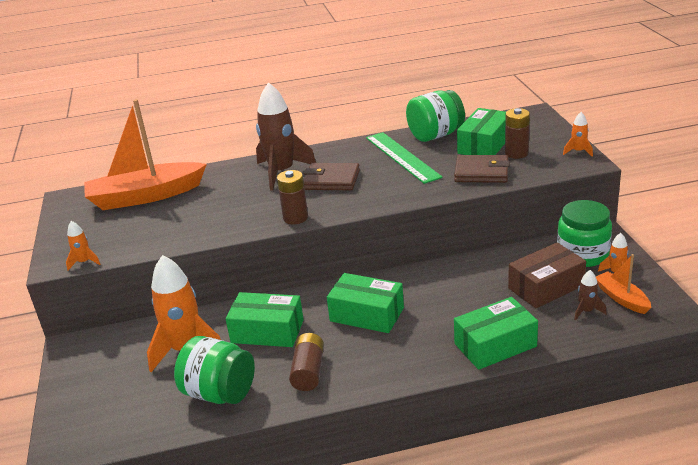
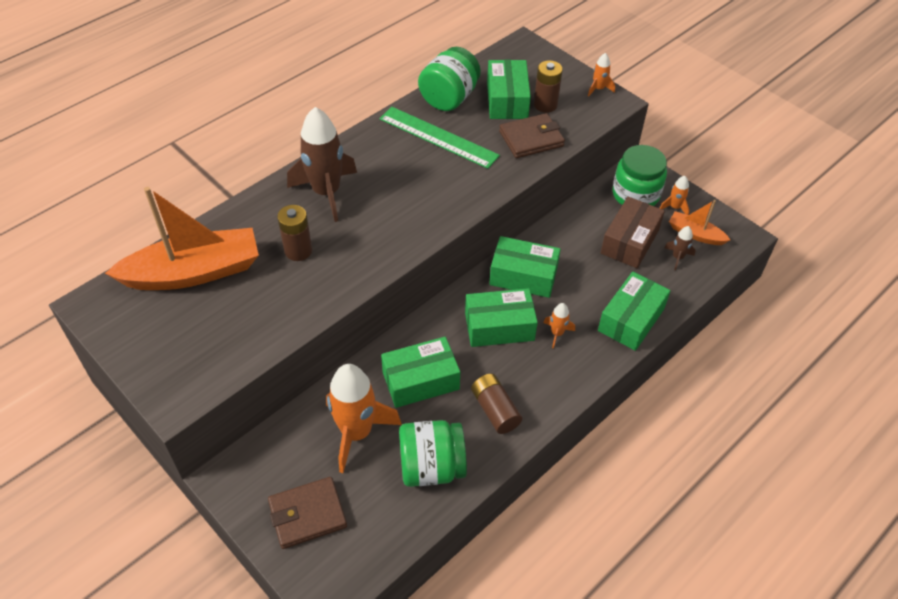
camera: 35 degrees left, 20 degrees up
(84, 262) = (208, 388): orange rocket -> orange rocket (557, 333)
(145, 196) = (194, 272): orange boat -> orange boat turned 150 degrees counterclockwise
(295, 218) = (394, 252): brown battery -> brown battery (298, 251)
(331, 180) = (390, 189): brown wallet -> brown wallet (307, 514)
(420, 285) = (523, 276): none -> green box

